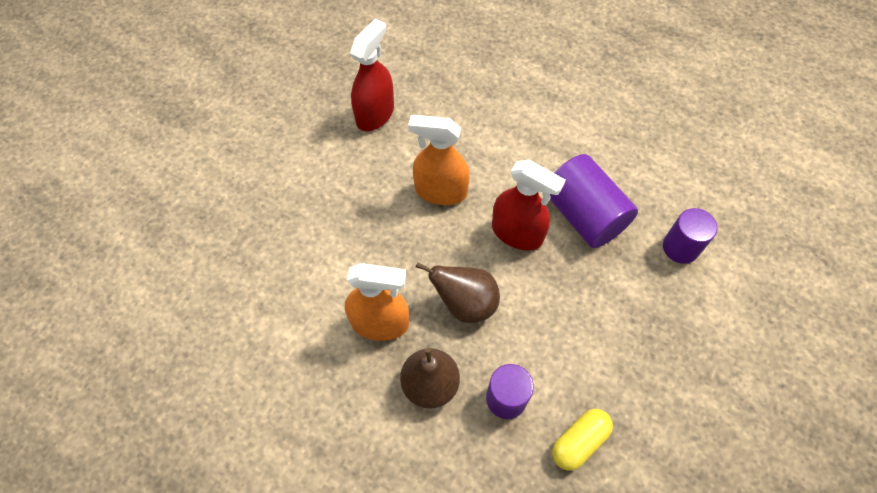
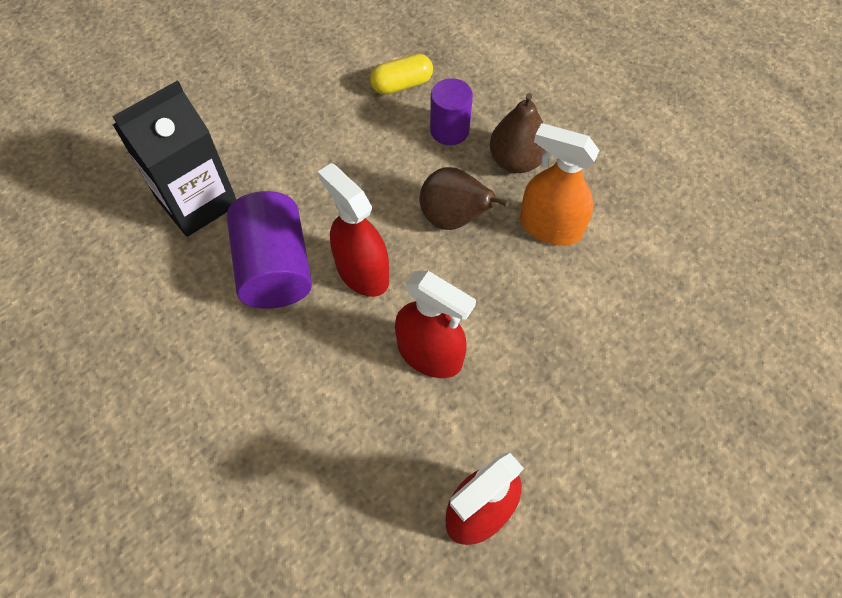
camera: 160 degrees left, 0 degrees up
(440, 191) = (430, 354): orange spray bottle -> red spray bottle
(680, 247) = (197, 201): purple cylinder -> black carton

